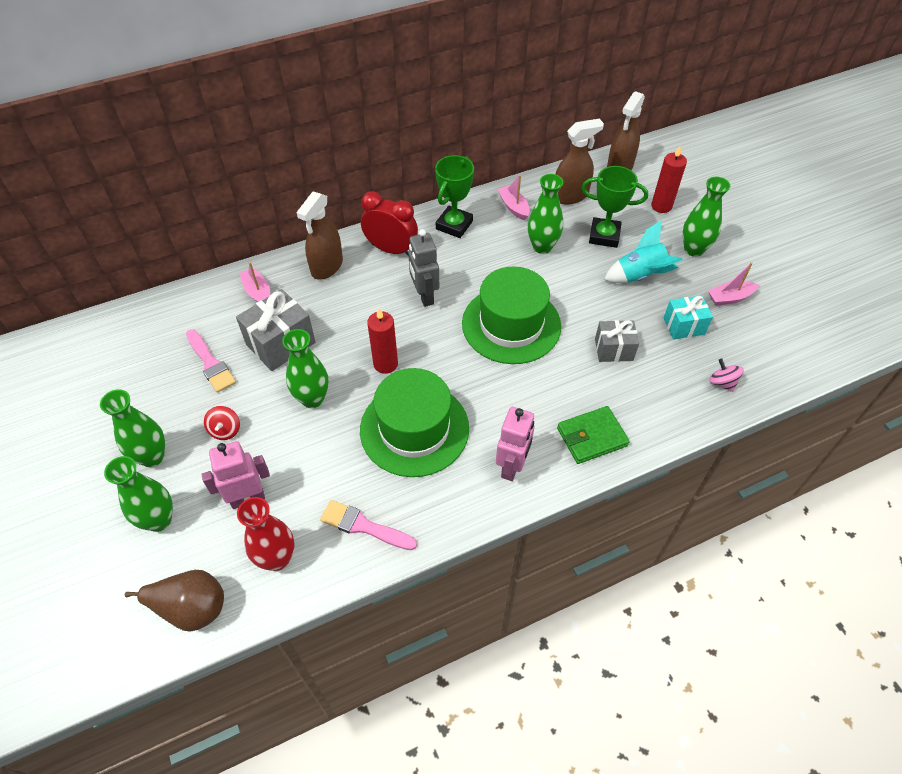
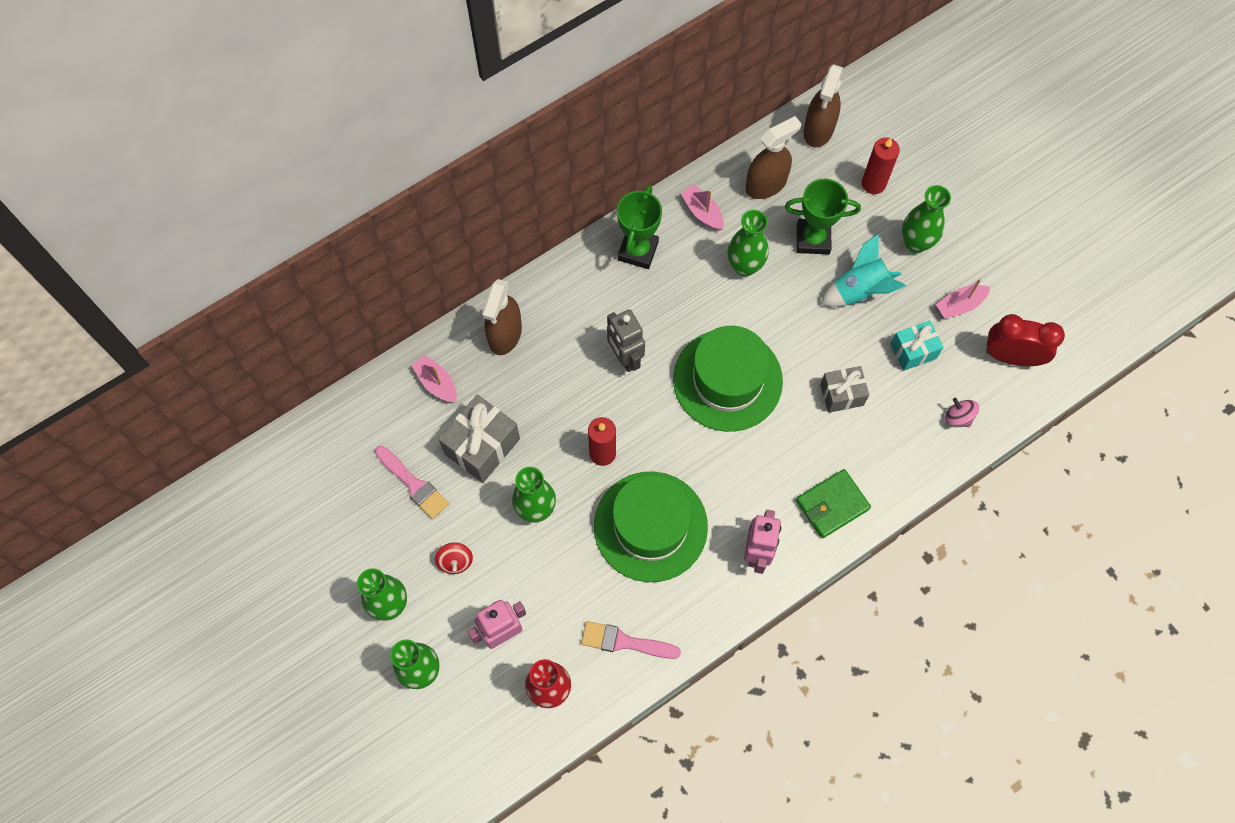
camera: 10 degrees left, 15 degrees up
(191, 608) = (483, 752): brown pear -> none
(391, 249) = (573, 298): red clock -> red clock (1011, 356)

